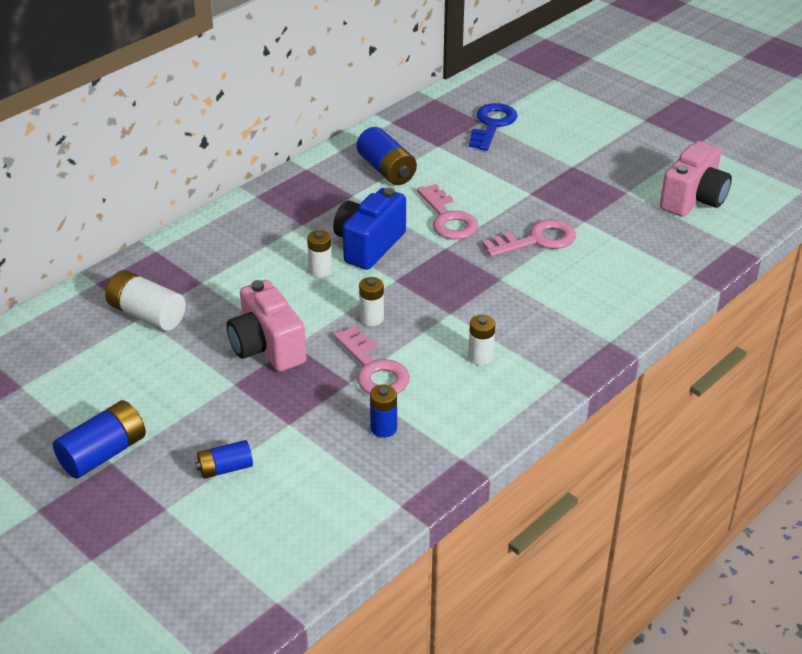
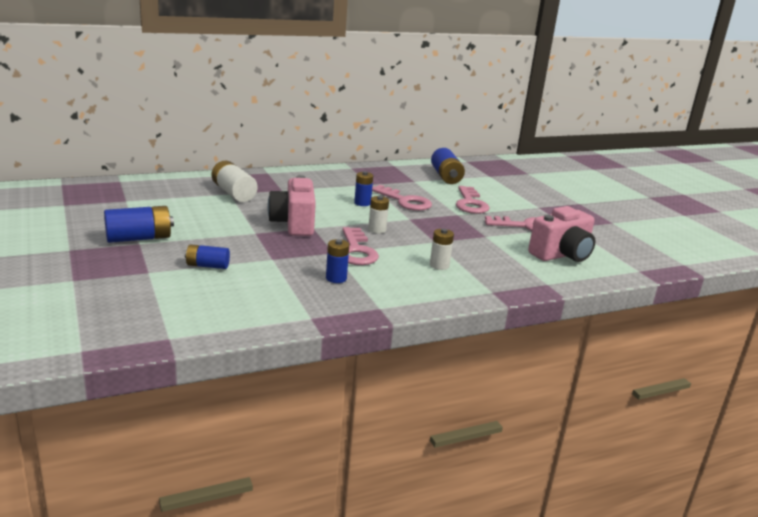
camera: 20 degrees right, 15 degrees down
(320, 270) = (362, 203): white battery -> blue battery
(369, 245) = (405, 201): blue camera -> pink key
(492, 124) = (534, 176): blue key -> none
(693, 199) = (664, 237): pink camera -> pink camera (562, 255)

